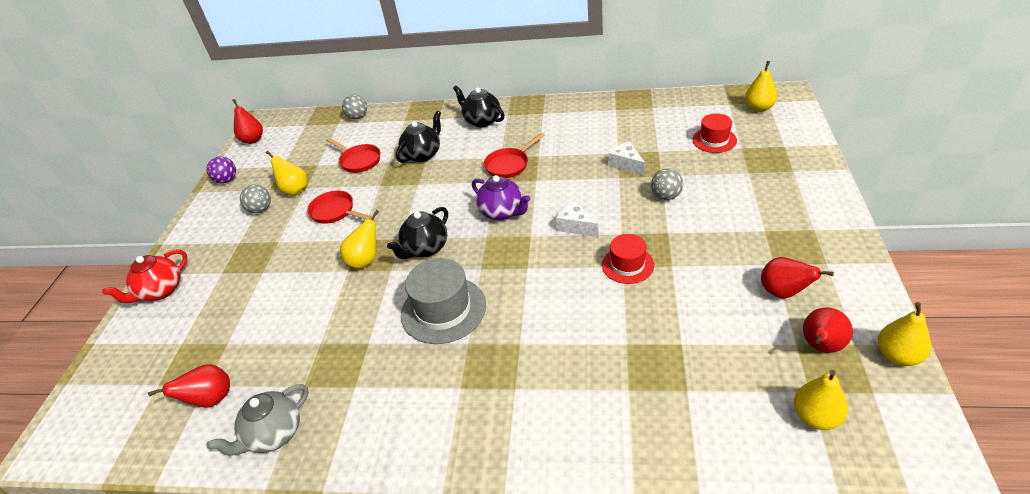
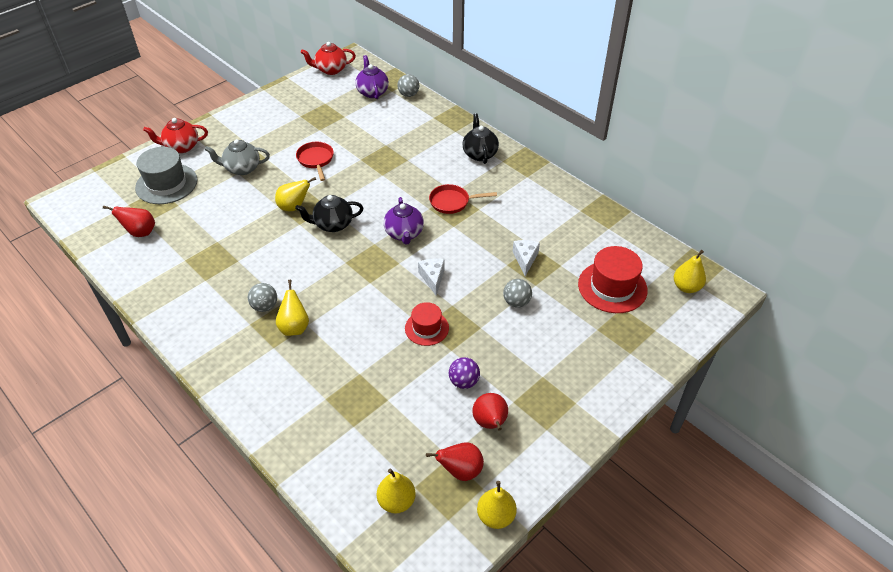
camera: 35 degrees right, 5 degrees up
(227, 180) = (286, 92): purple ball -> purple ball (464, 382)
(253, 140) = (330, 70): red pear -> red teapot
(260, 209) = (280, 128): grey ball -> grey ball (265, 306)
(274, 434) = (146, 275): grey teapot -> grey teapot (242, 168)
(295, 190) = (312, 127): yellow pear -> yellow pear (294, 327)
(320, 133) = (372, 92): none -> purple teapot
(359, 161) = (370, 131): red pan -> none
(423, 154) = (411, 154): black teapot -> none
(443, 310) = (295, 272): grey hat -> grey hat (166, 184)
(714, 140) = (612, 287): red hat -> red hat, size x1.63

